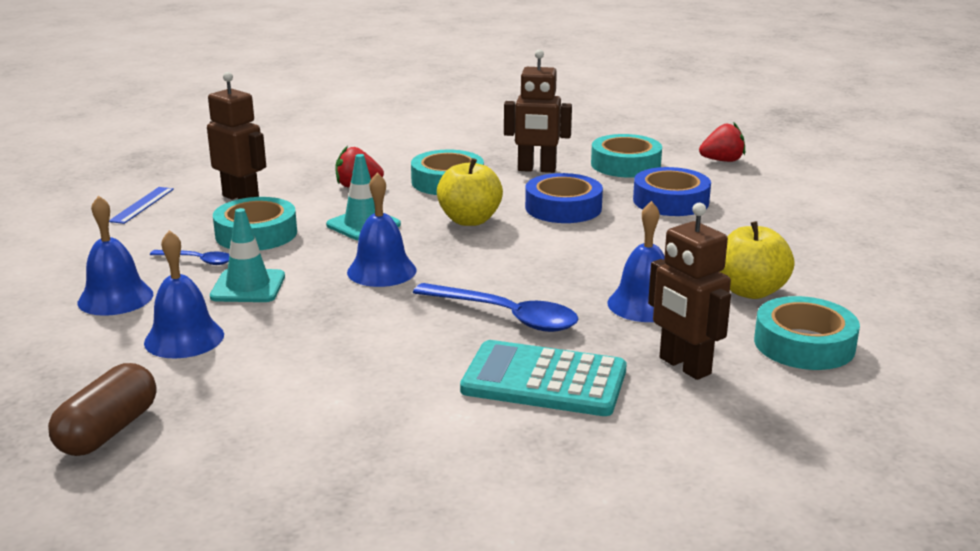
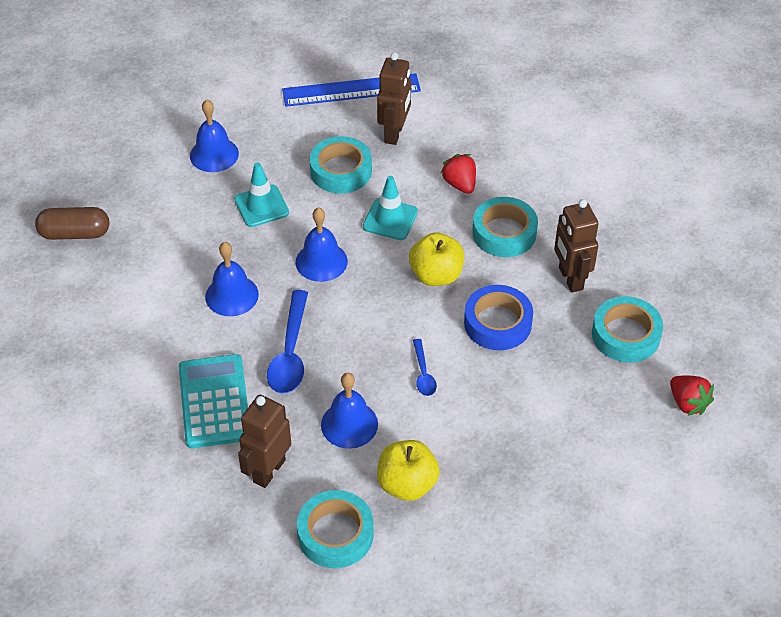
camera: 65 degrees right, 25 degrees up
(142, 205) = (351, 90): blue ruler -> blue ruler, size x1.91
(184, 338) = (182, 211): blue bell -> blue bell (232, 295)
(198, 261) = (284, 164): blue spoon -> blue spoon (423, 374)
(670, 201) = (559, 390): blue tape -> none

